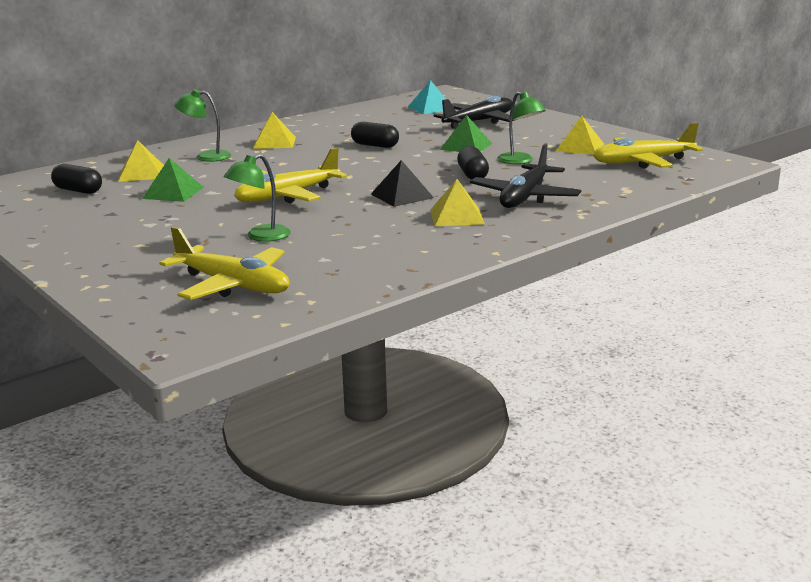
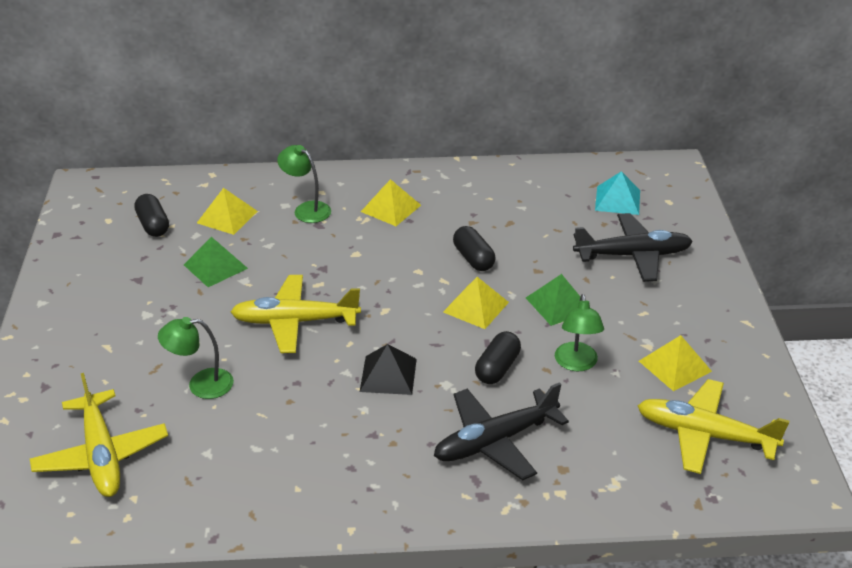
camera: 35 degrees right, 15 degrees up
(456, 216) = (392, 442): yellow pyramid -> yellow pyramid (475, 307)

